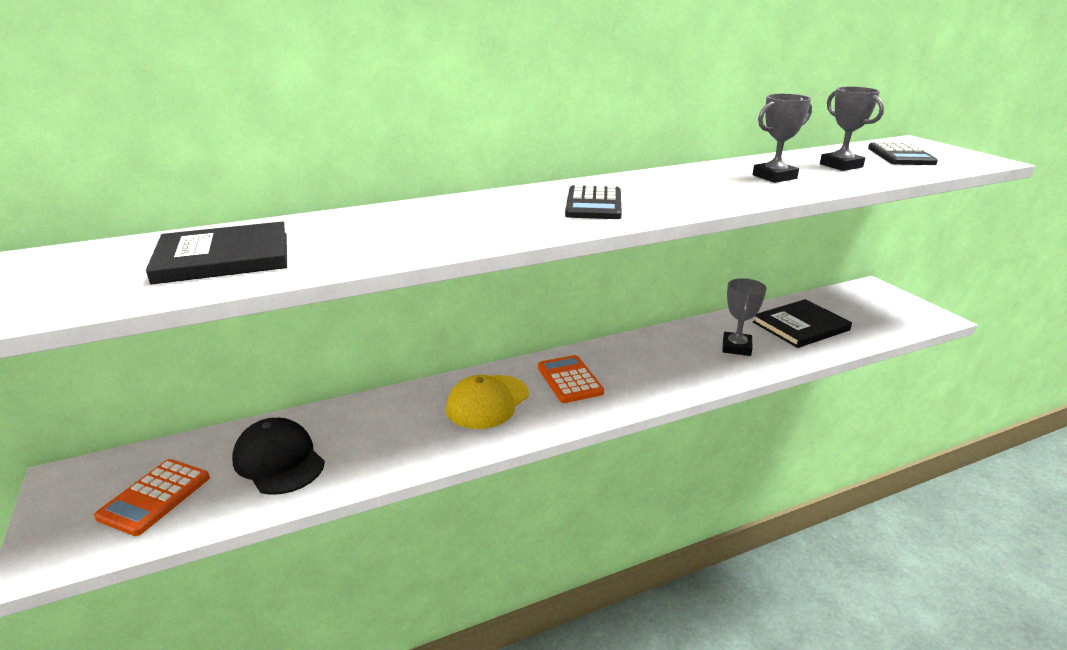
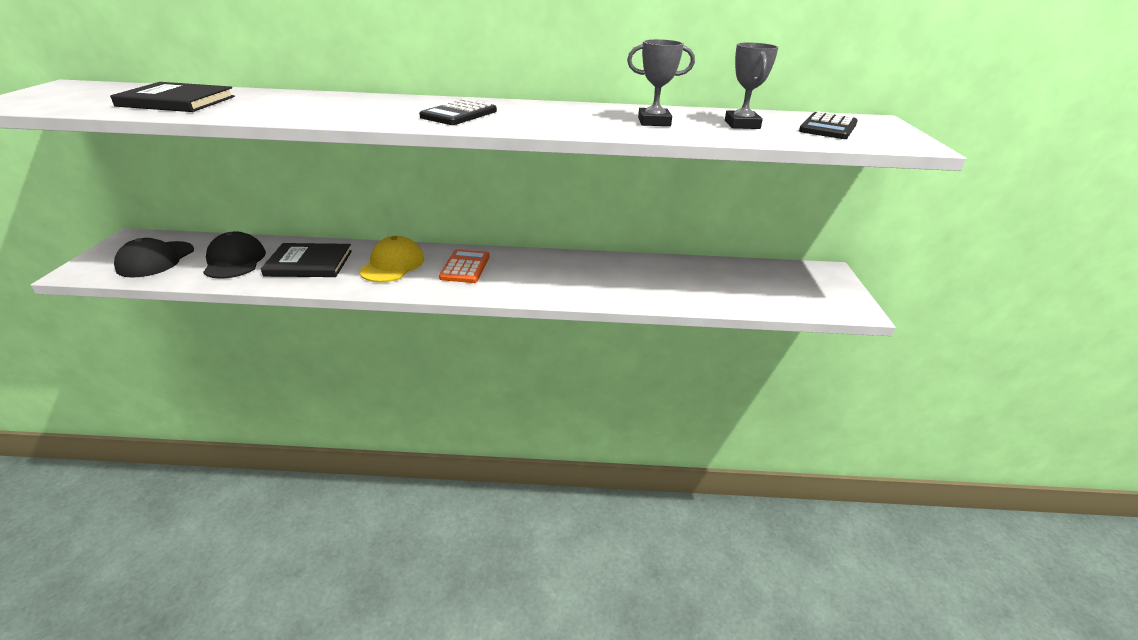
camera: 25 degrees right, 5 degrees up
(155, 497) = (156, 259): orange calculator -> black cap
(487, 402) = (392, 265): yellow cap -> yellow cap turned 135 degrees clockwise
(736, 347) = (624, 281): grey trophy -> none
(800, 326) = (706, 282): black book -> black book (309, 263)

